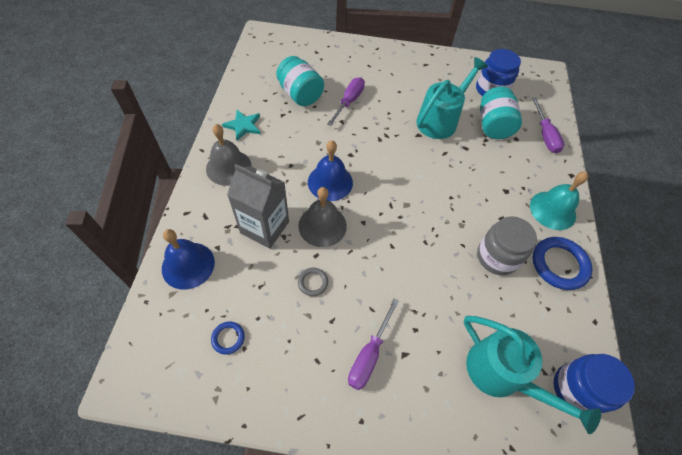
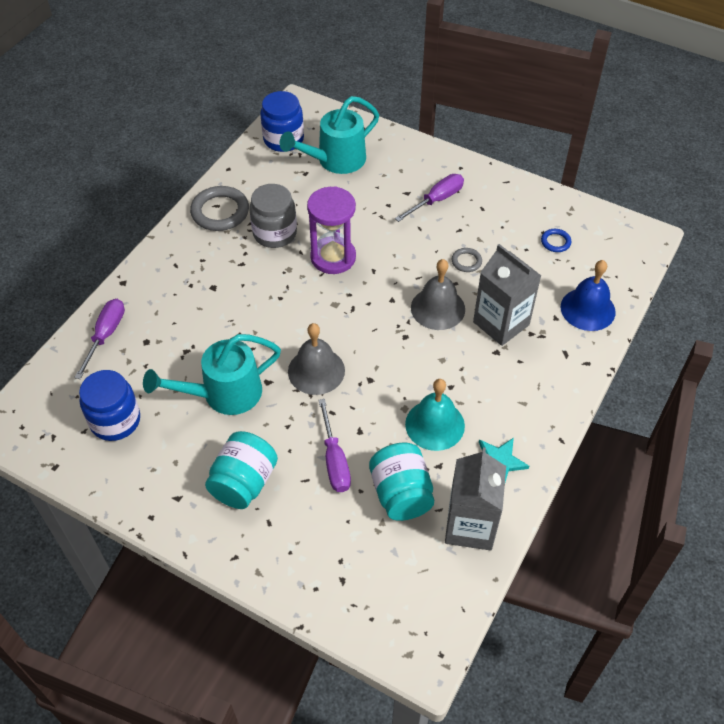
camera: 155 degrees left, 5 degrees down
(228, 167) = (529, 405): grey bell -> grey bell (316, 371)
(253, 89) = (470, 526): none -> grey carton
(330, 182) = (410, 352): blue bell -> none
(349, 102) = (334, 460): purple screwdriver -> purple screwdriver turned 60 degrees counterclockwise
(432, 248) = (333, 257): none -> purple hourglass
(493, 126) = (161, 366): turquoise jar -> turquoise jar (244, 483)
(502, 375) = (335, 161): turquoise watering can -> turquoise watering can turned 105 degrees counterclockwise
(552, 210) = (180, 255): turquoise bell -> turquoise bell (435, 425)
(559, 265) = (220, 212): blue ring -> grey ring

